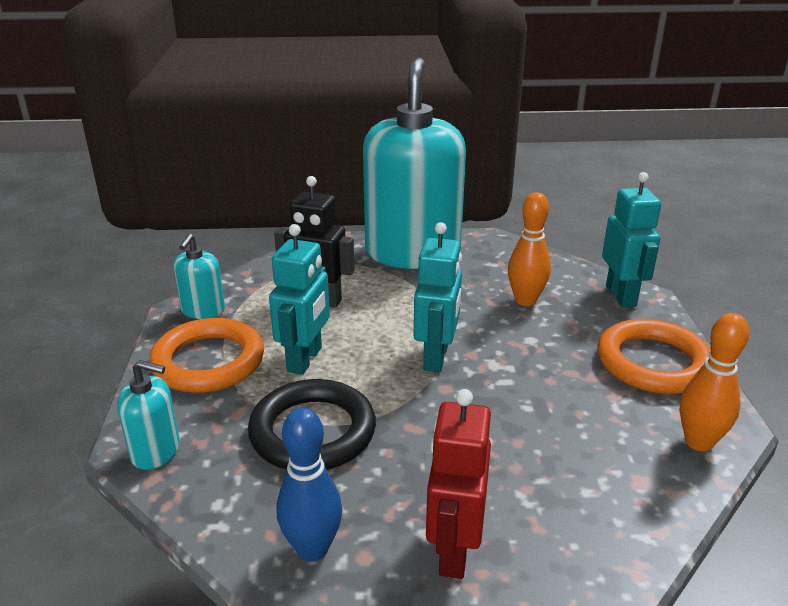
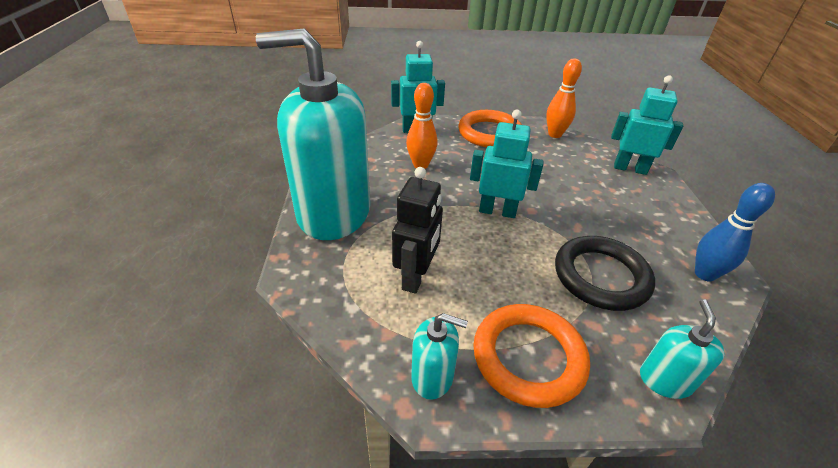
camera: 90 degrees left, 10 degrees up
(305, 359) = (512, 283): turquoise robot -> turquoise robot (630, 168)
(453, 550) = (671, 218): red robot -> none

